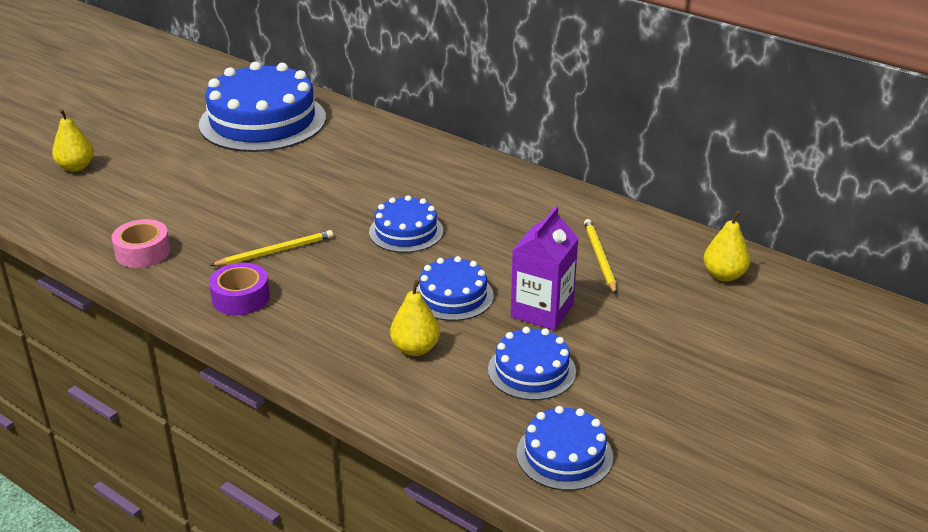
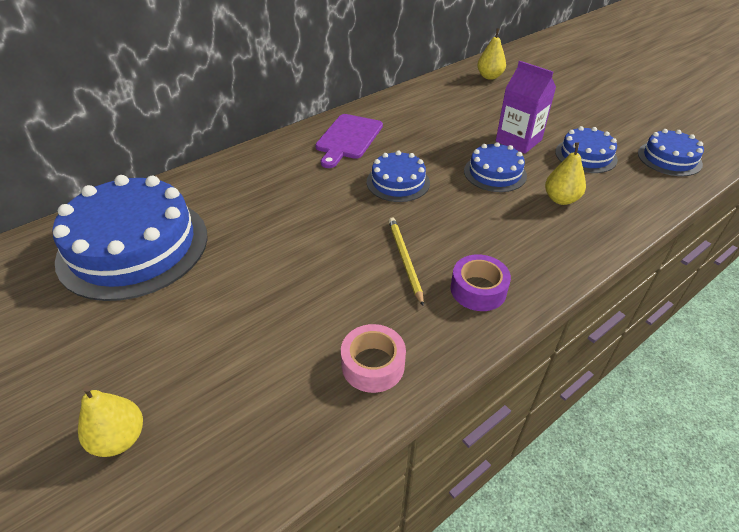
camera: 75 degrees left, 10 degrees up
(481, 188) = (348, 138): none -> purple cutting board
(599, 257) = (460, 110): yellow pencil -> none

